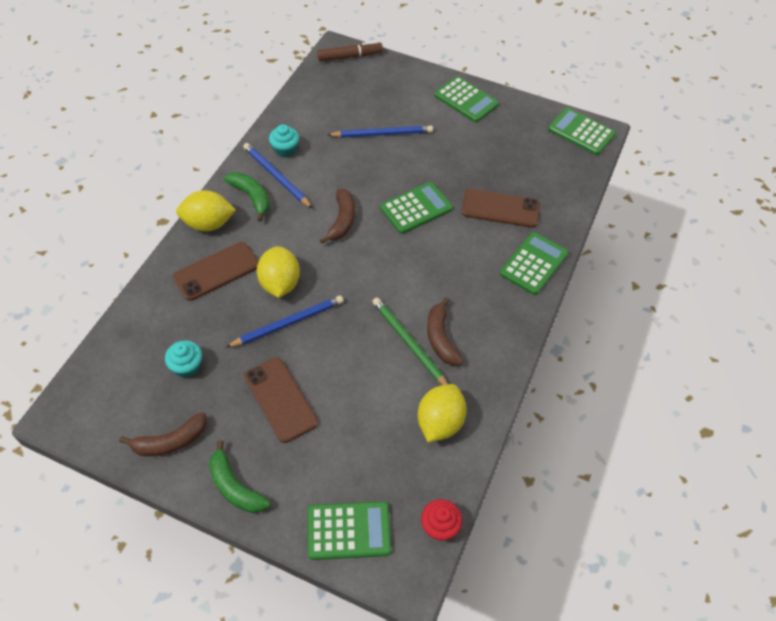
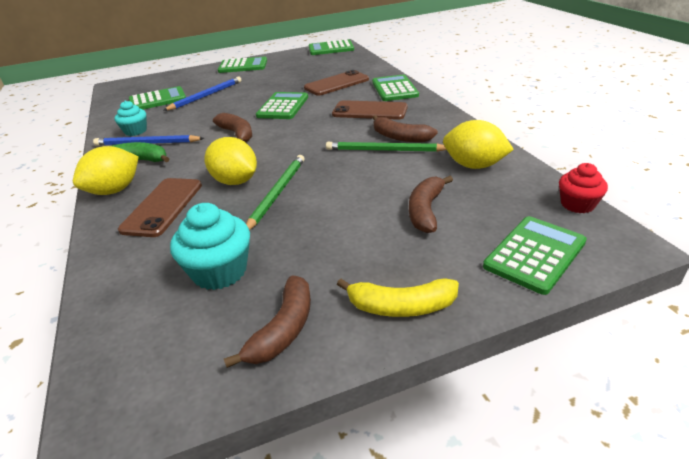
camera: 40 degrees left, 20 degrees down
(187, 366) = (220, 271): turquoise cupcake -> turquoise cupcake, size x1.56
(235, 487) = (401, 307): green banana -> yellow banana
(280, 399) = (343, 231): brown phone -> brown phone (369, 111)
(288, 323) = (277, 193): blue pencil -> green pencil
(343, 108) = (158, 100): none -> green calculator
(346, 432) = (425, 211): none -> brown banana
(350, 56) = (130, 84): brown marker -> none
(439, 422) = (474, 165): yellow lemon -> yellow lemon turned 45 degrees counterclockwise

